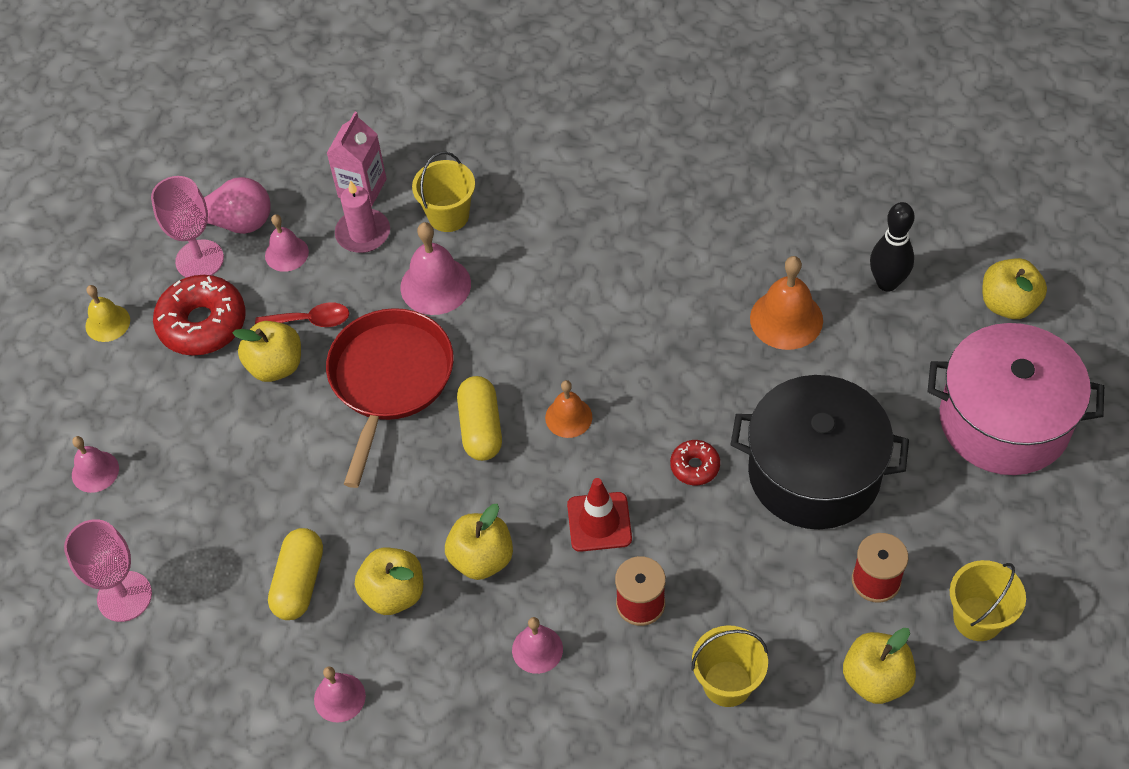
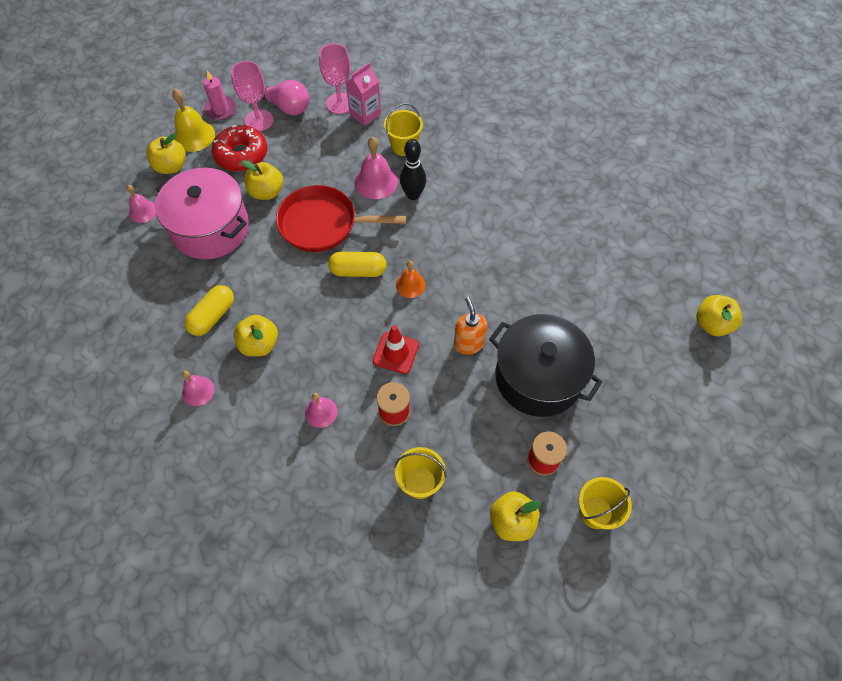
camera: 20 degrees right, 5 degrees up
(107, 323) = (194, 135): yellow bell -> yellow bell, size x1.59
(124, 596) = (119, 285): pink goblet -> pink goblet (340, 103)
(286, 253) = (306, 134): pink bell -> none
(310, 320) = (298, 175): red spoon -> none
(363, 233) = (352, 138): pink candle -> pink candle (220, 109)
(390, 380) = (323, 224): red pan -> red pan turned 120 degrees counterclockwise
(481, 428) = (358, 271): yellow capsule -> yellow capsule turned 75 degrees clockwise
(481, 558) = (318, 345): yellow apple -> yellow apple (171, 166)
(695, 466) = (468, 343): red donut -> orange soap dispenser
(786, 319) = (568, 279): orange bell -> none
(887, 283) = (641, 281): black bowling pin -> black bowling pin (413, 195)
(1004, 420) = (674, 395): pink pot -> pink pot (210, 228)

